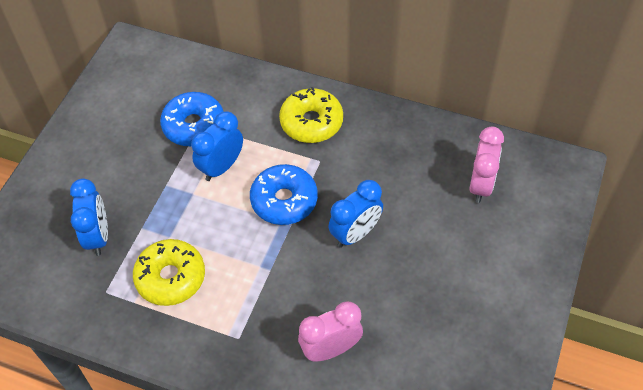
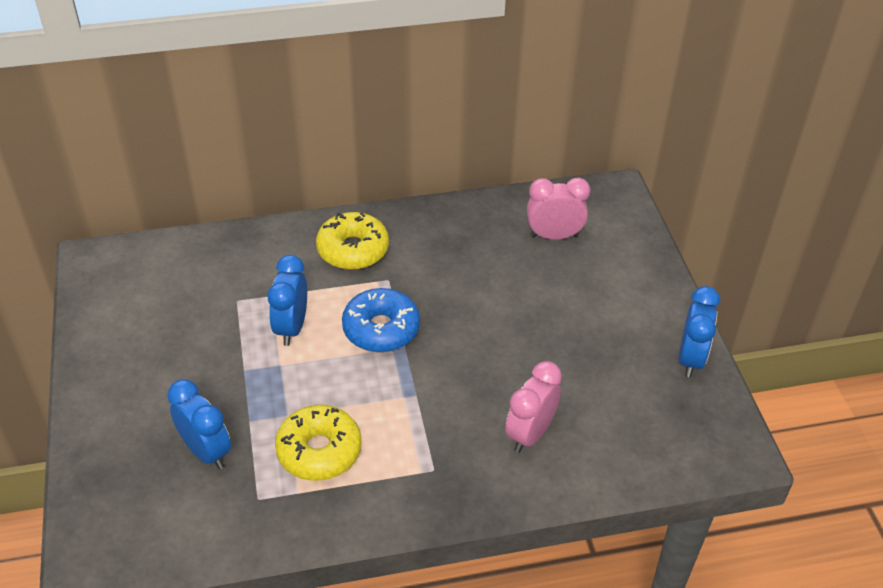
camera: 35 degrees left, 10 degrees down
(194, 126) = (230, 303): blue donut -> none
(355, 234) = (473, 326): blue clock -> blue clock (690, 359)
(481, 185) = (554, 236): pink clock -> pink clock turned 75 degrees counterclockwise

